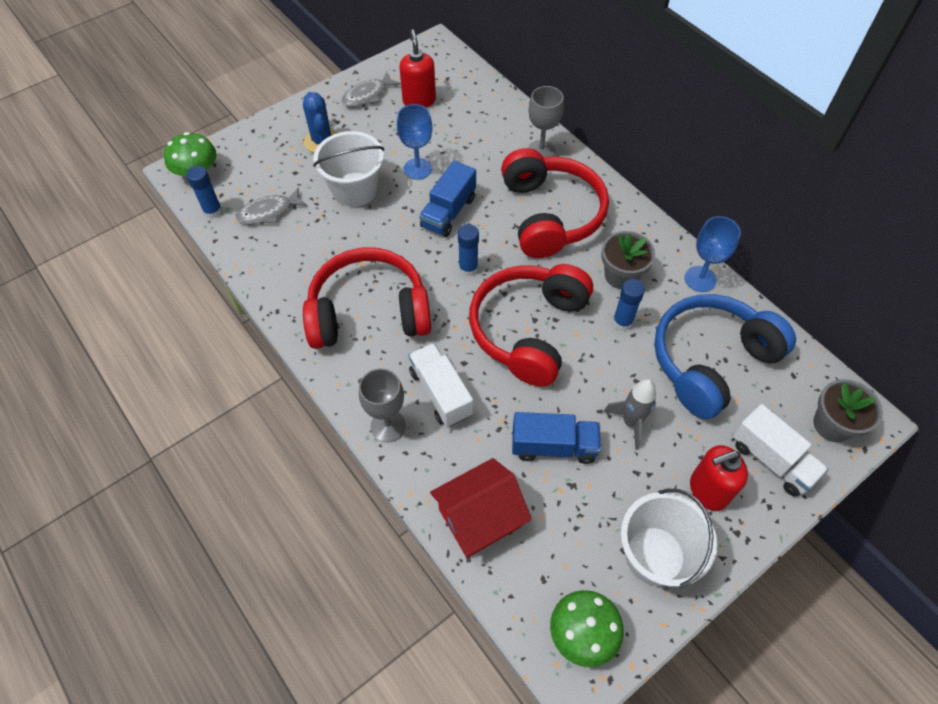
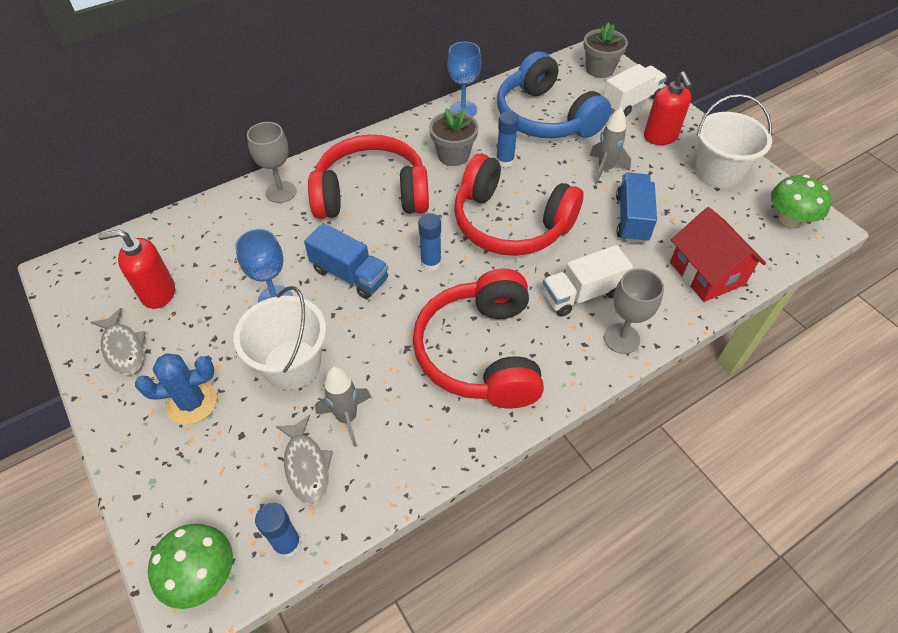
camera: 85 degrees left, 5 degrees down
(307, 229) = (347, 418): none -> grey rocket

